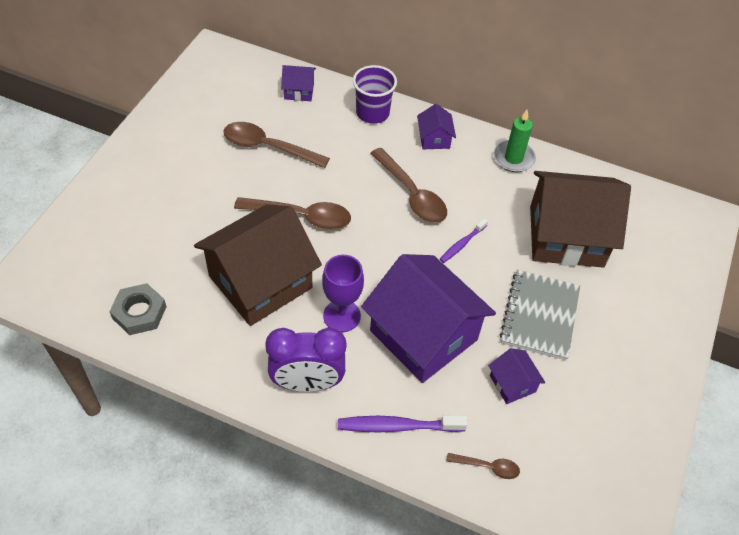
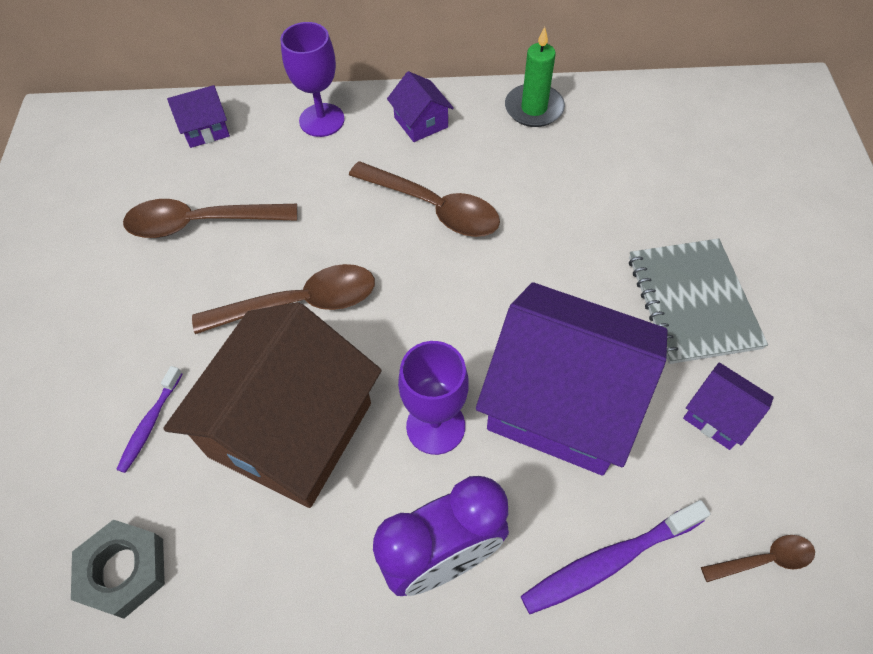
camera: 20 degrees left, 5 degrees up
(372, 113) = (322, 120): purple cup -> purple goblet
(462, 244) = (537, 248): purple toothbrush -> purple toothbrush (150, 424)
(566, 236) = (658, 181): brown house -> none

